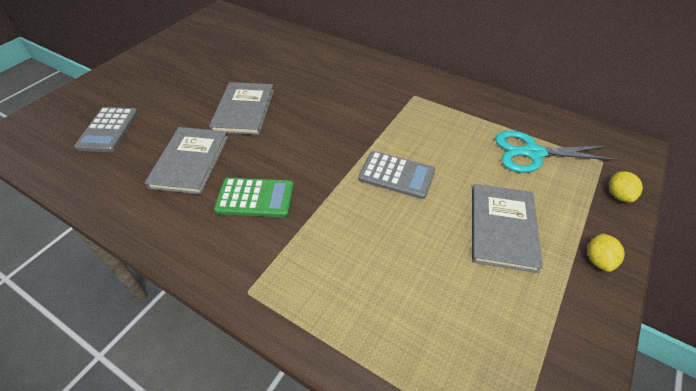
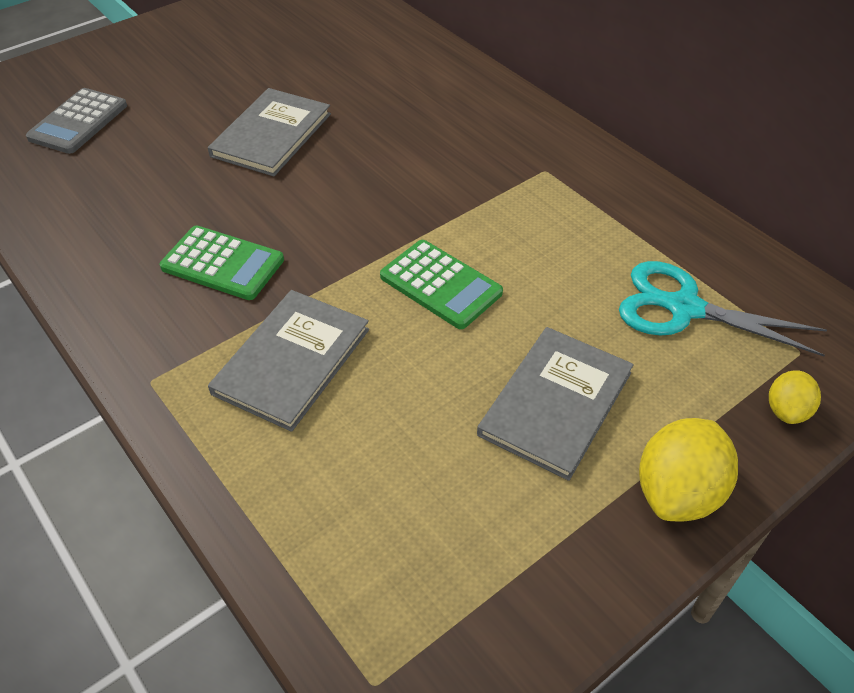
camera: 20 degrees right, 0 degrees up
(190, 161) = (162, 191): grey book -> grey book (292, 361)
(396, 175) = (441, 285): grey calculator -> green calculator
(598, 260) = (678, 492): yellow lemon -> yellow lemon, size x1.76

